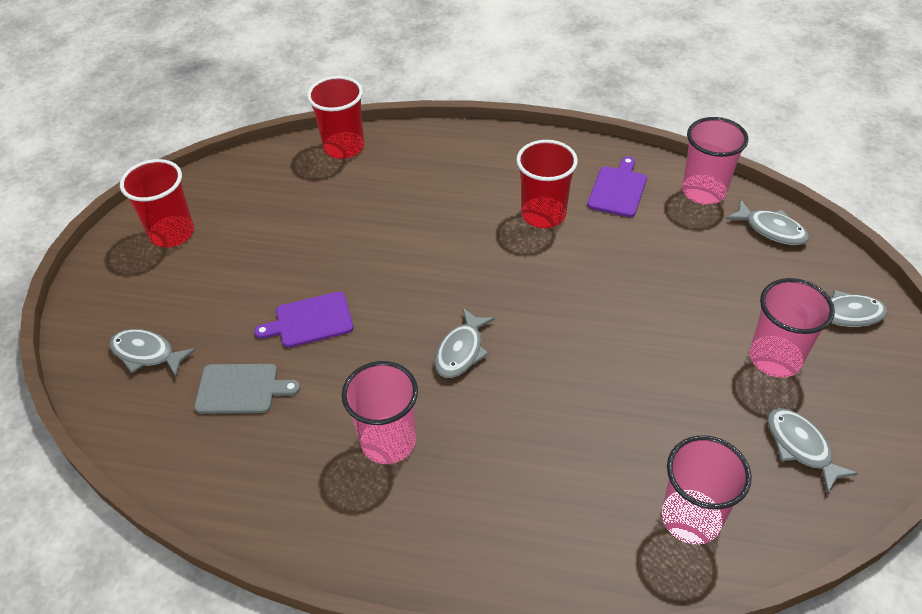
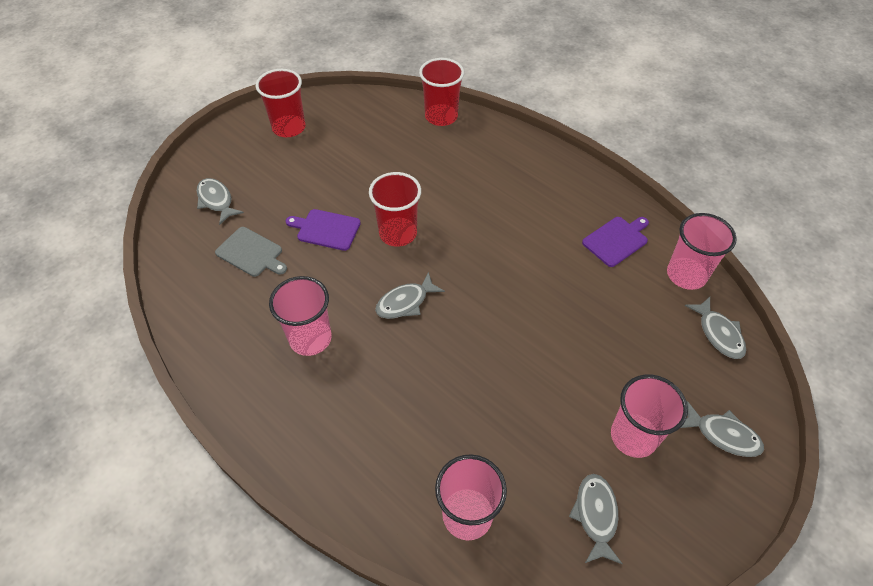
camera: 30 degrees right, 5 degrees up
(543, 214) = (543, 232): red cup -> red cup (398, 233)

